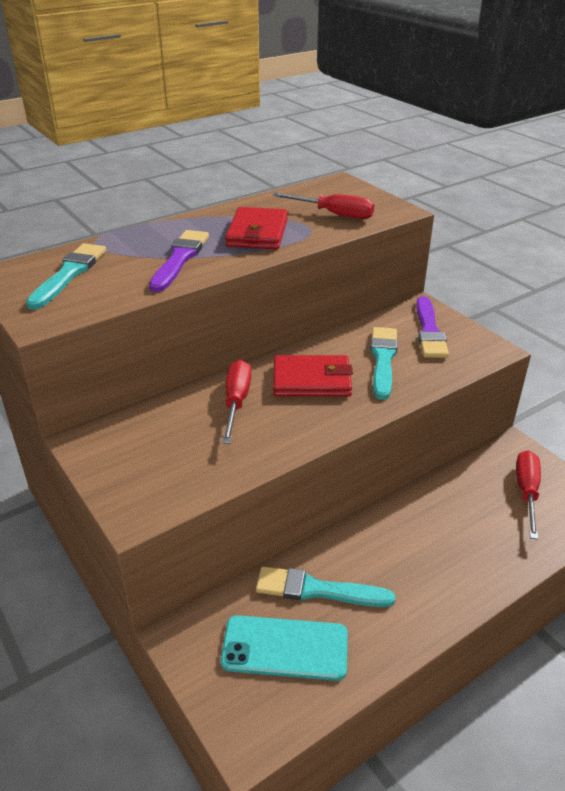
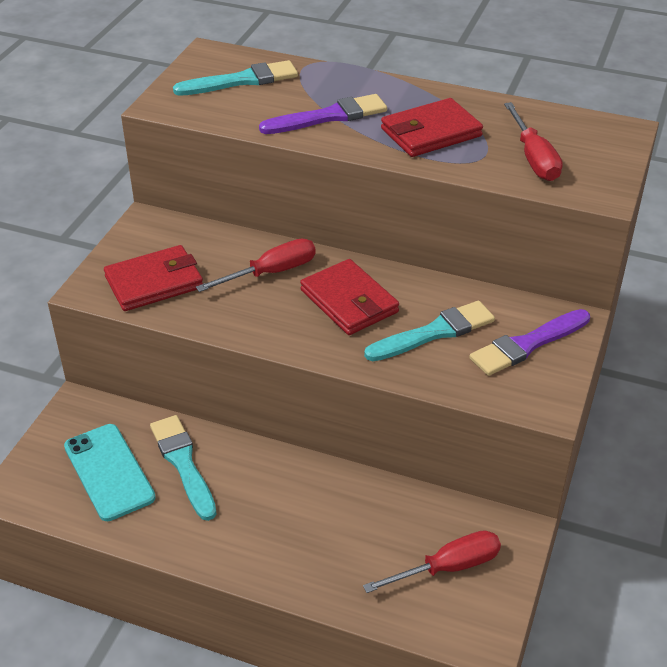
camera: 55 degrees right, 5 degrees up
(173, 470) = (154, 282): none -> red wallet

